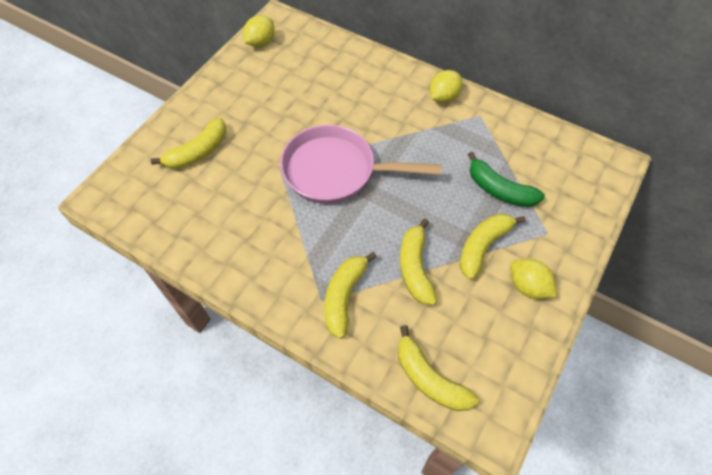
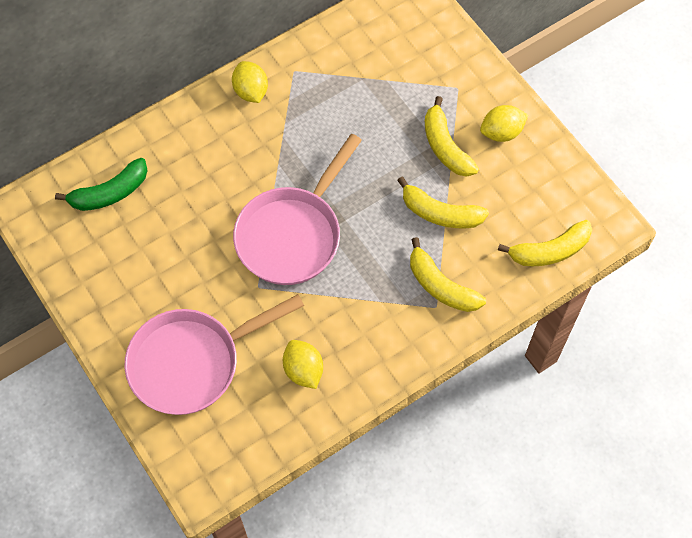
camera: 65 degrees left, 5 degrees up
(198, 152) = (192, 362): yellow banana -> pink pan
(261, 42) = (55, 239): yellow lemon -> yellow lemon (303, 370)
(499, 189) = (391, 101): green banana -> green banana (109, 193)

